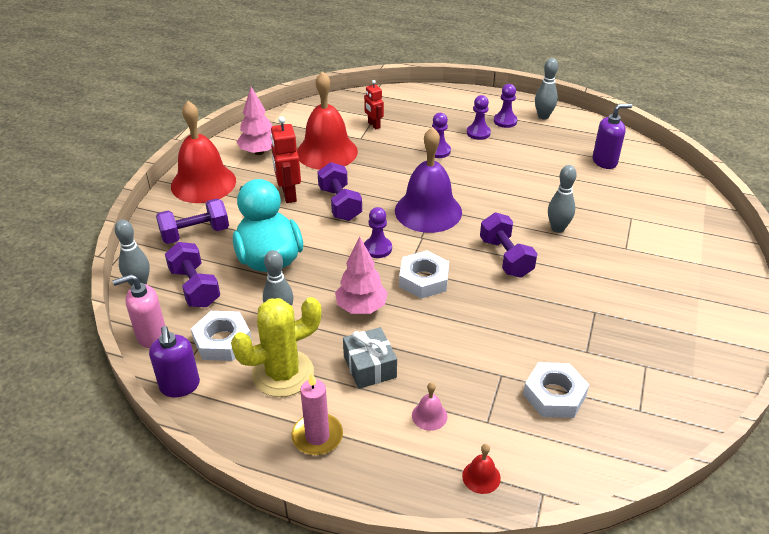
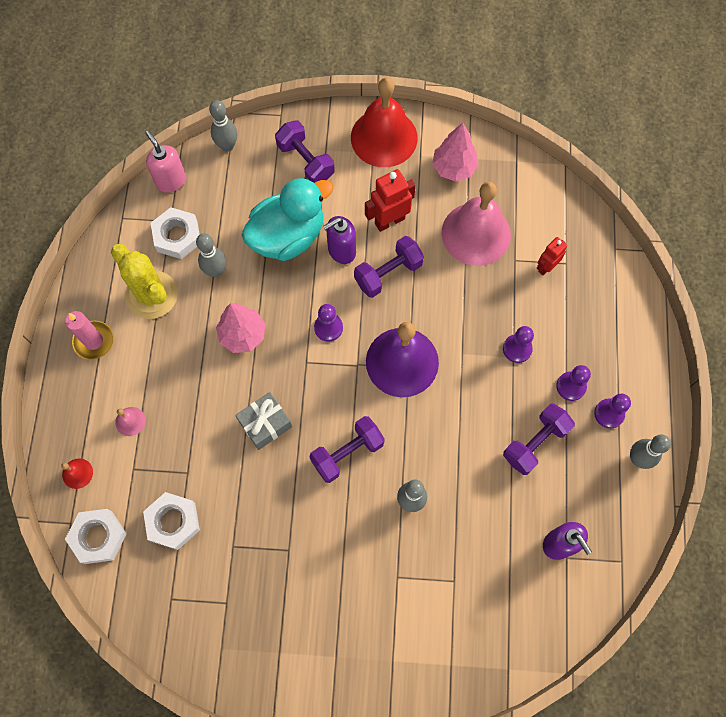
camera: 75 degrees right, 30 degrees up
(180, 386) = (123, 224): purple soap dispenser -> purple soap dispenser (341, 251)
(195, 287) = (235, 190): purple dumbbell -> purple dumbbell (535, 443)
(327, 152) = (476, 233): red bell -> pink bell
(370, 367) = (173, 361): grey gift -> grey gift (265, 424)
(424, 279) = (294, 381): white nut -> white nut (98, 537)

